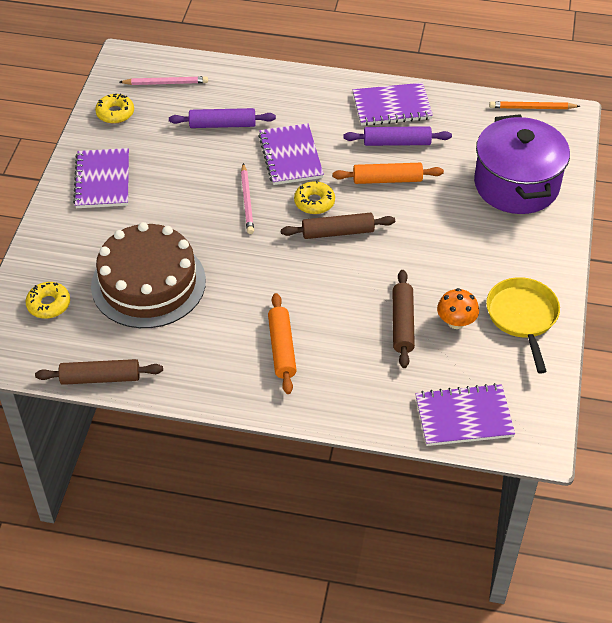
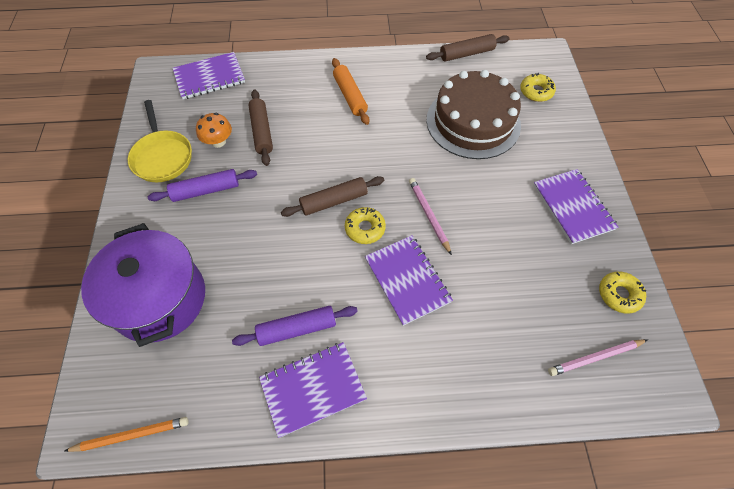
camera: 165 degrees right, 10 degrees up
(222, 124) = (497, 307): purple rolling pin -> purple rolling pin (206, 190)
(387, 179) = (298, 273): orange rolling pin -> none

